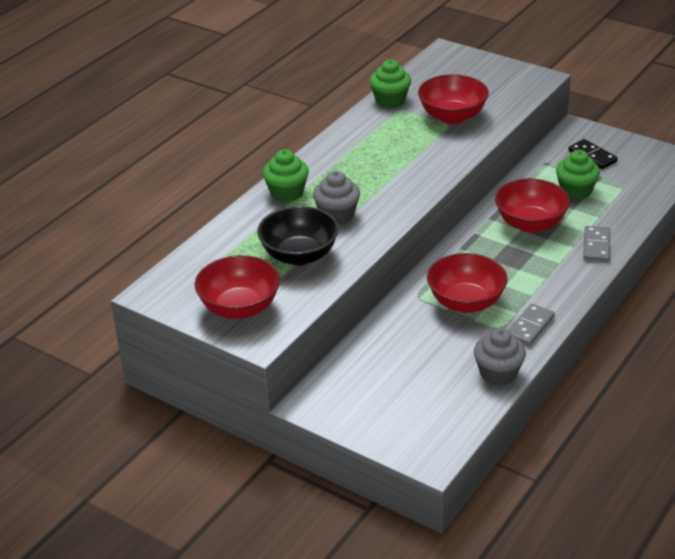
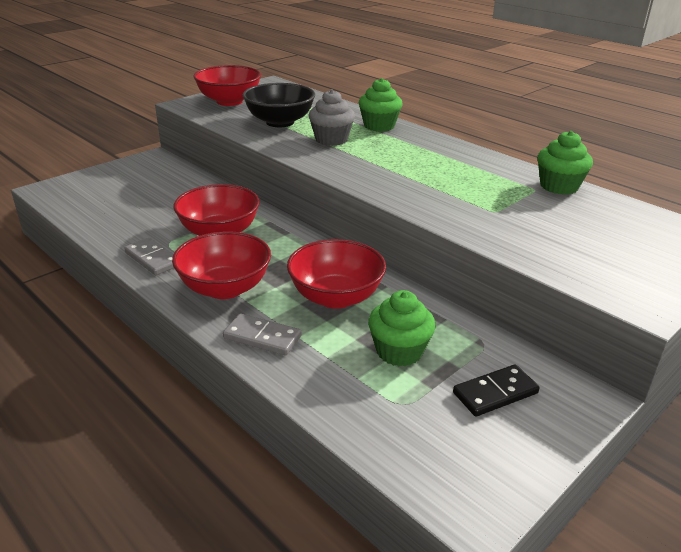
camera: 100 degrees right, 5 degrees down
(452, 116) = (516, 216): red bowl -> red bowl (225, 288)
(498, 373) = (106, 231): grey cupcake -> none

